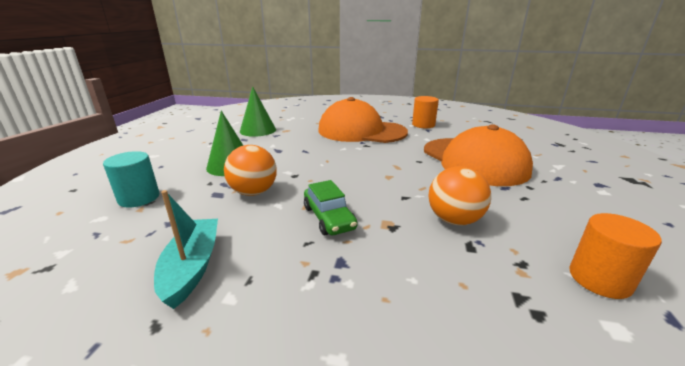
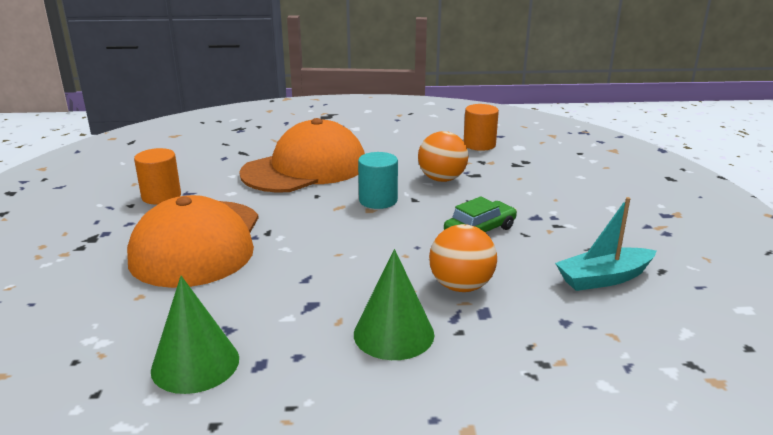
camera: 105 degrees left, 0 degrees up
(139, 198) = (541, 378): turquoise cylinder -> turquoise cylinder (378, 200)

